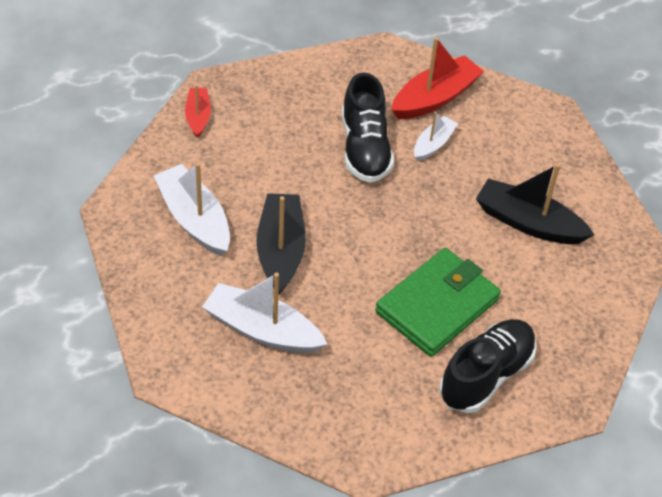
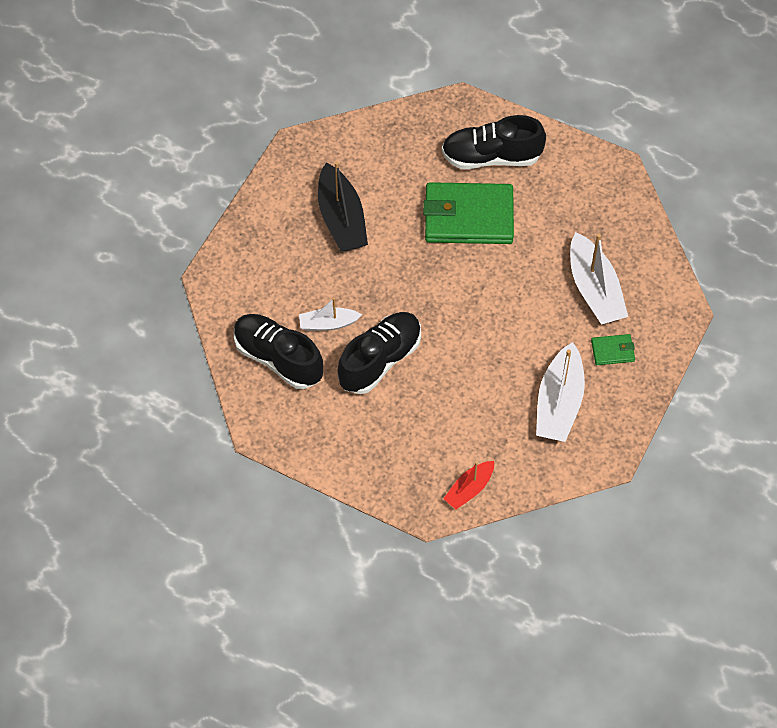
camera: 130 degrees left, 10 degrees up
(192, 291) = (612, 351): none -> green wallet
(280, 250) = (525, 332): black boat -> none
(435, 98) = (278, 358): red boat -> black shoe

